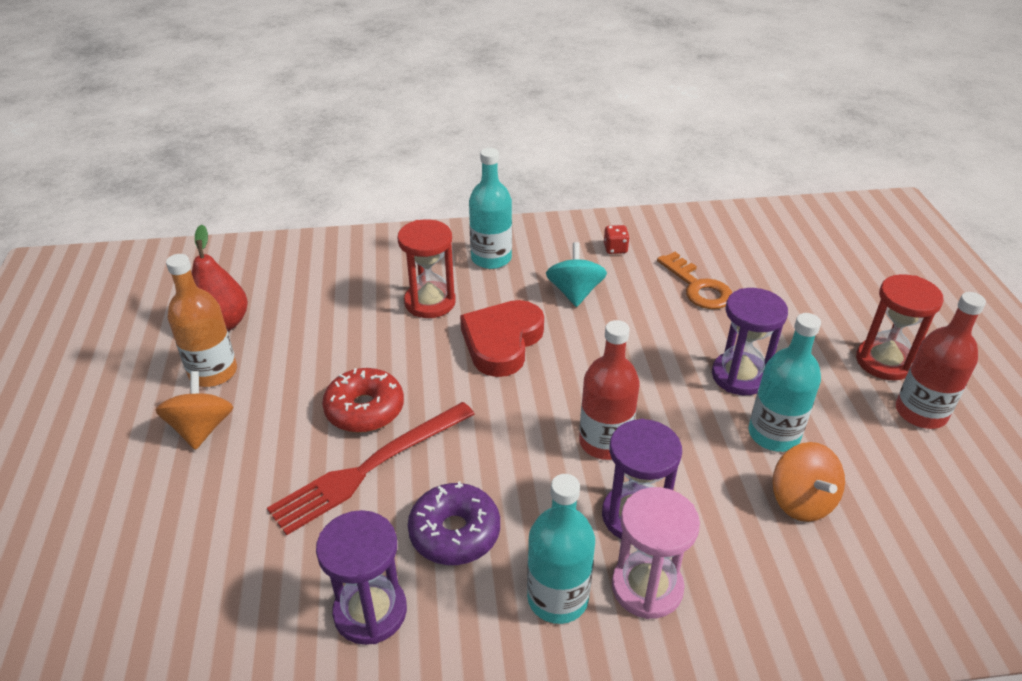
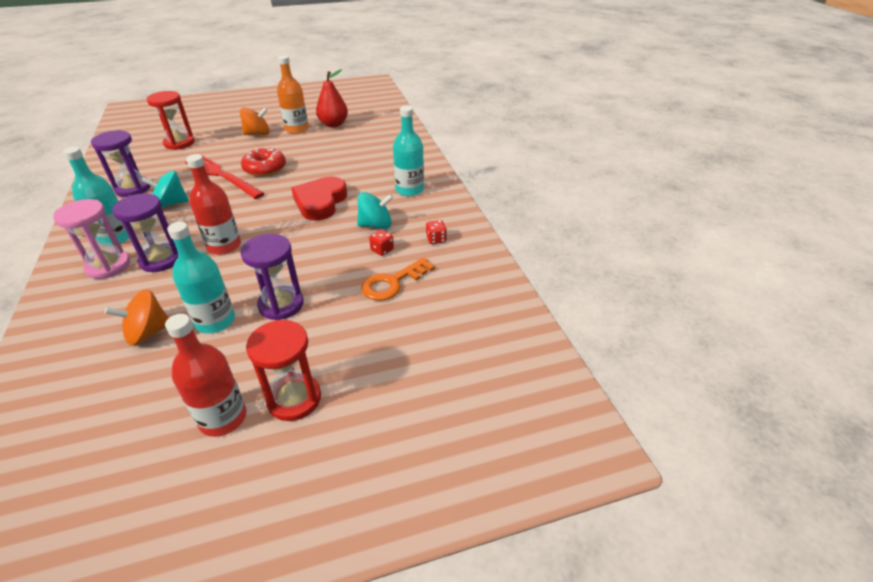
camera: 80 degrees right, 0 degrees up
(430, 302) = (358, 175): red hourglass -> red hourglass (179, 143)
(454, 533) = (171, 204): purple donut -> turquoise spinning top
(502, 342) = (320, 202): red heart -> red heart turned 90 degrees counterclockwise
(632, 291) = (382, 250): none -> red dice

